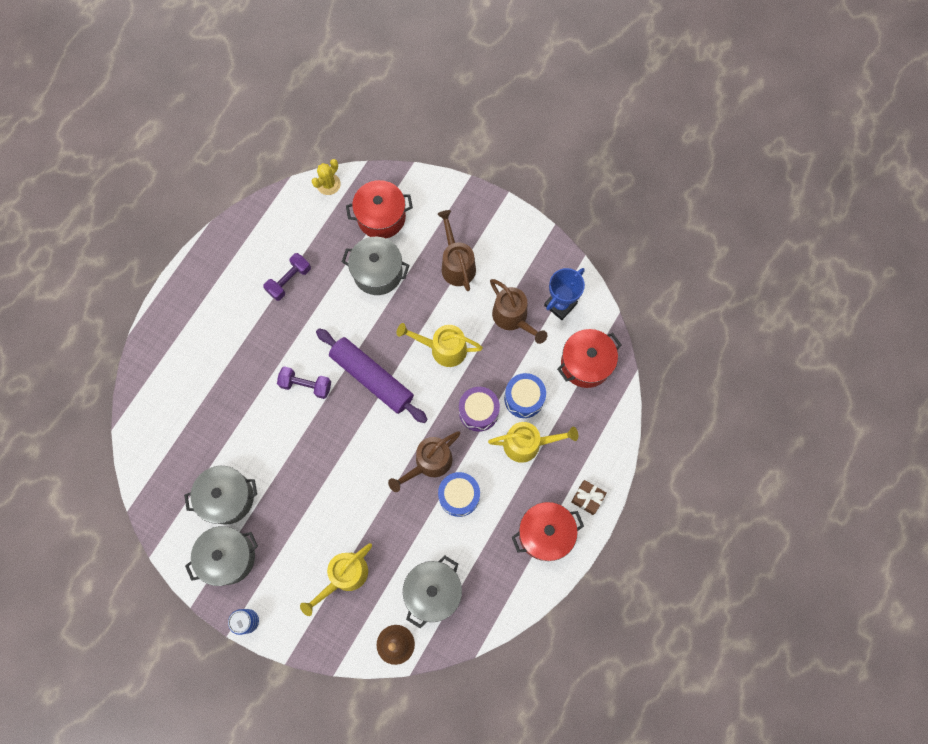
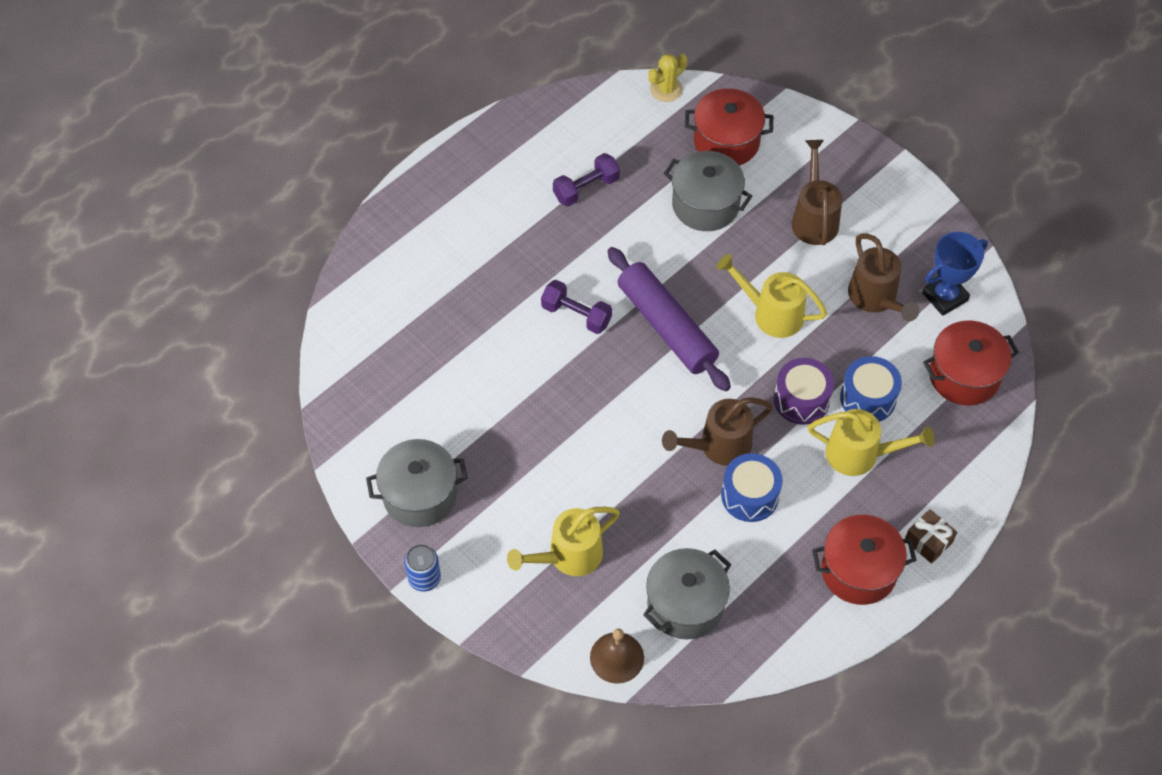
camera: 15 degrees right, 15 degrees down
(228, 498) = (437, 423): grey pot -> none

